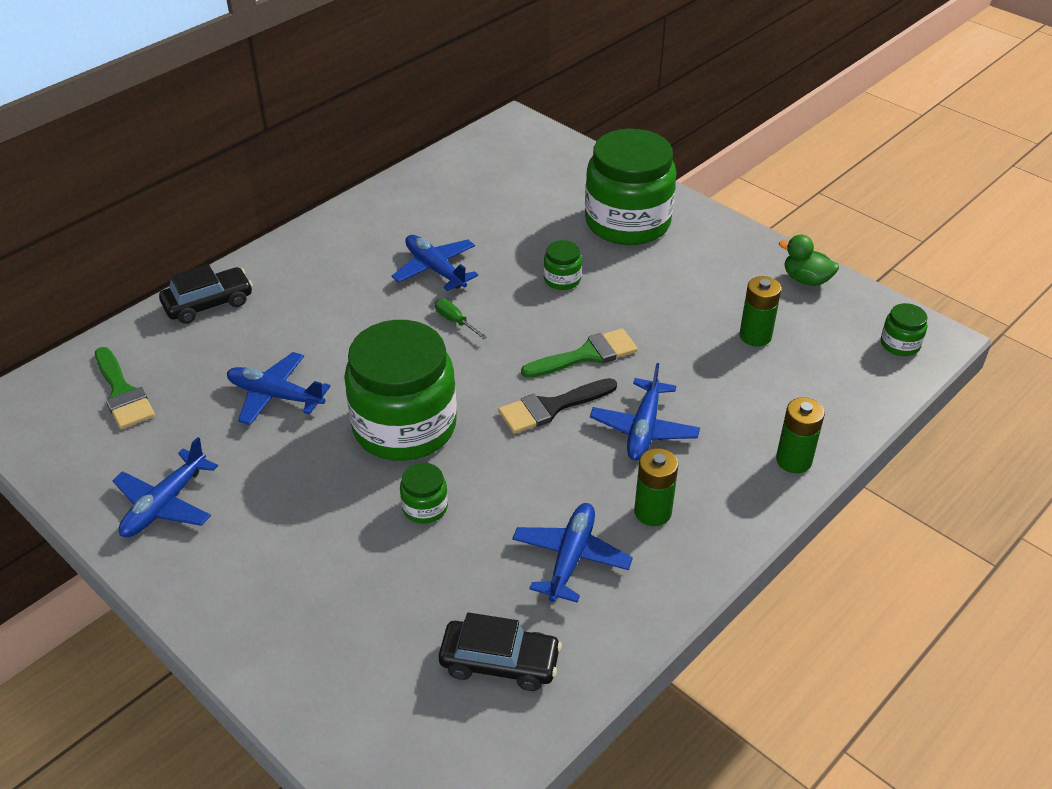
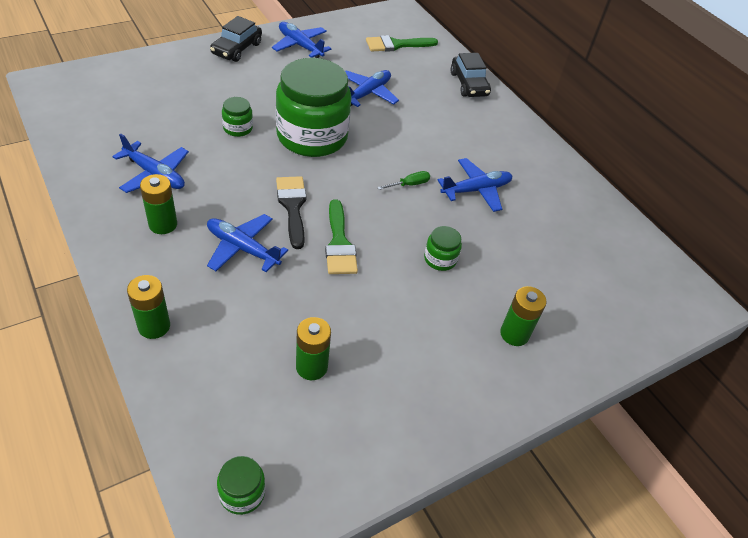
camera: 100 degrees right, 5 degrees up
(500, 662) = (106, 127): black car -> black car (237, 49)
(627, 222) = (514, 334): green jar -> green battery
(806, 280) = (377, 453): green duck -> none

